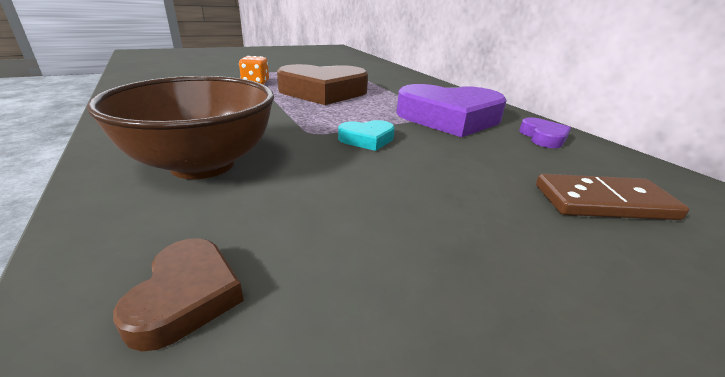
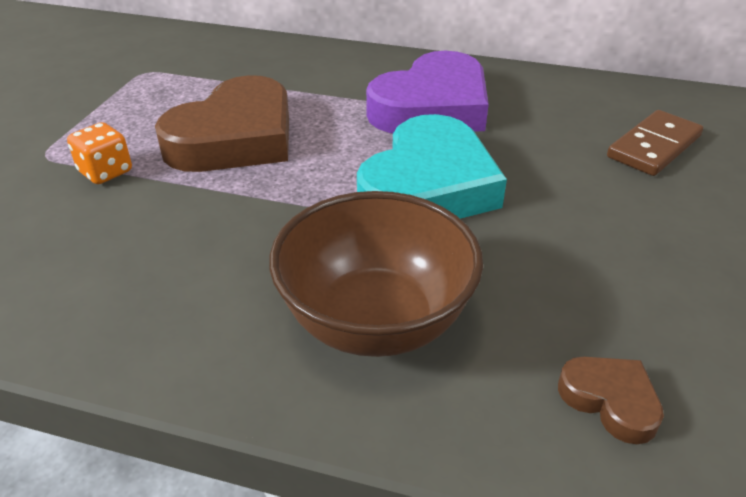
camera: 45 degrees left, 10 degrees up
(367, 139) = (428, 186): turquoise heart -> turquoise heart, size x2.22
(543, 137) = (533, 91): purple heart -> none

